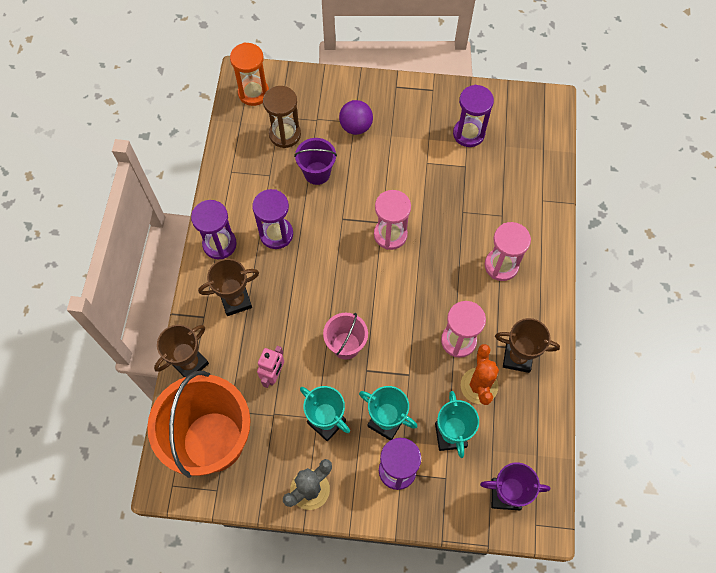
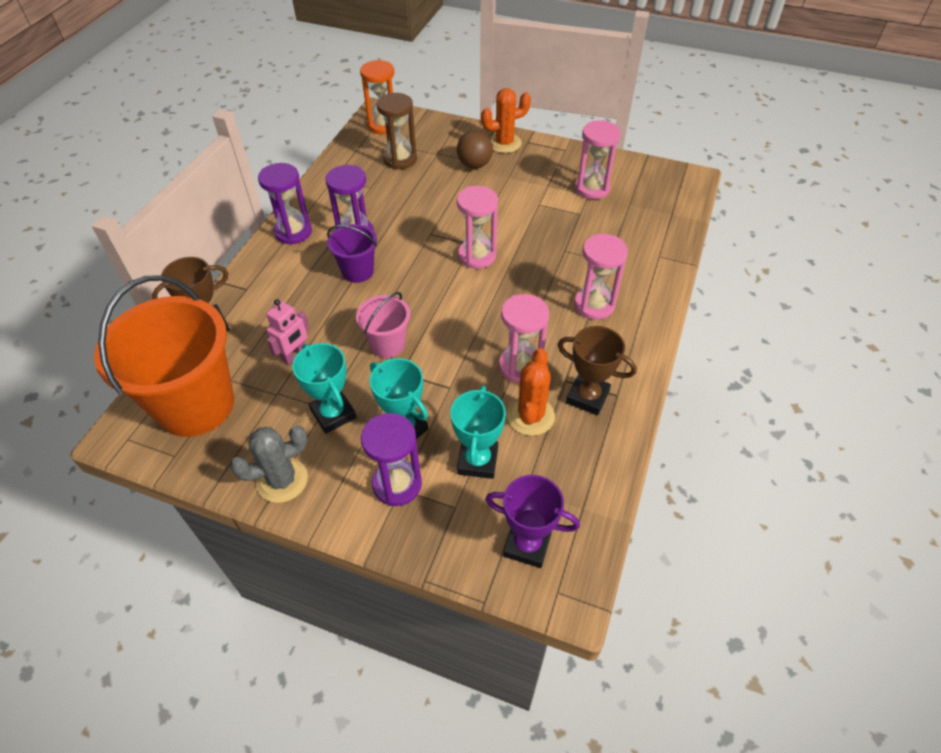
camera: 15 degrees right, 15 degrees down
(236, 300) = (286, 281): brown trophy -> none
(317, 173) = (419, 193): purple bucket -> purple bucket (358, 271)
(356, 127) = (474, 165): purple ball -> brown ball
(375, 93) = (504, 143): none -> orange cactus
(468, 134) = (592, 188): purple hourglass -> pink hourglass

